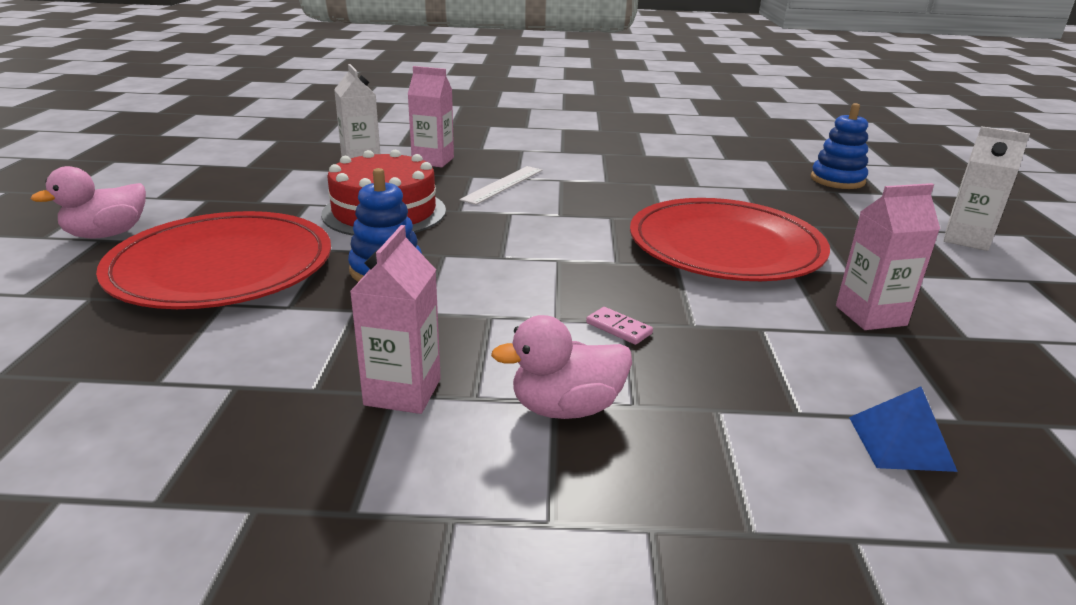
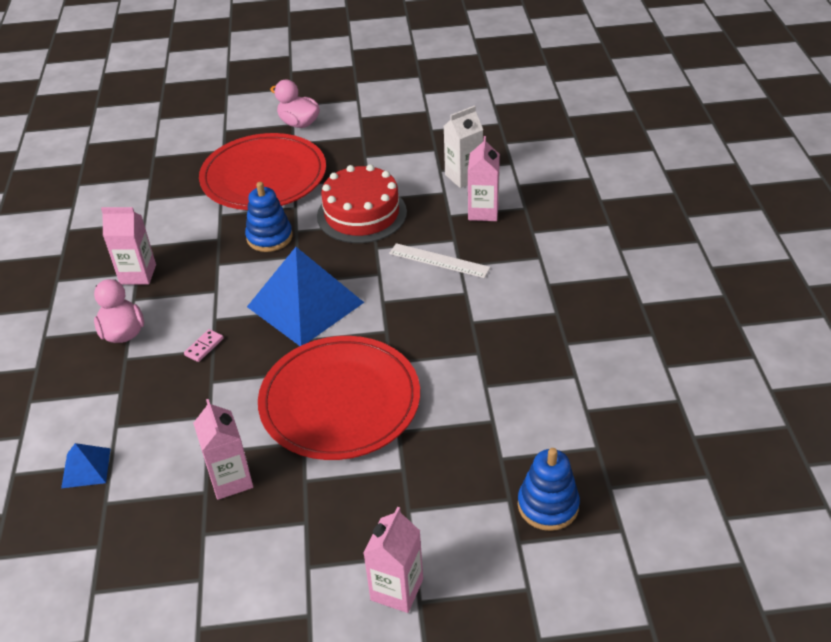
camera: 85 degrees right, 15 degrees up
(549, 254) = (305, 304): none -> blue pyramid
(966, 239) = (397, 589): white carton -> pink carton

